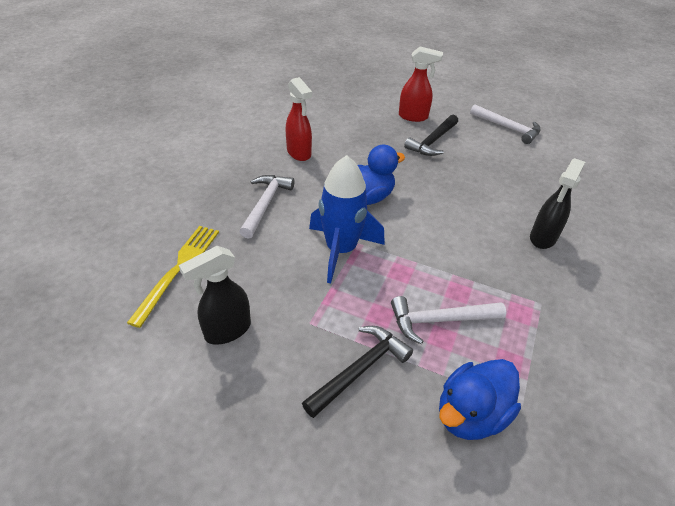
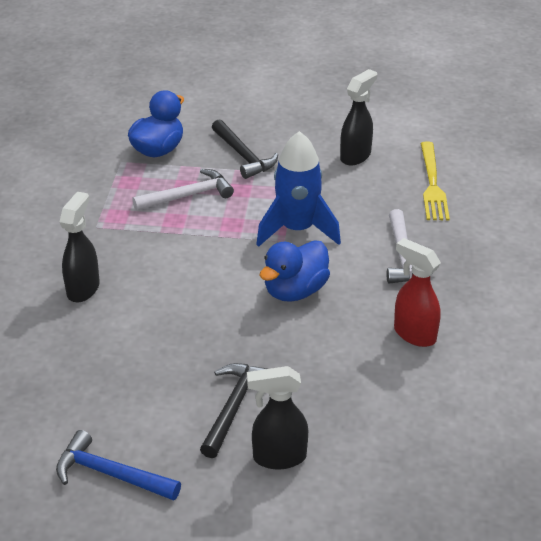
camera: 165 degrees right, 5 degrees down
(360, 369) = (243, 156): black hammer -> black hammer turned 60 degrees counterclockwise
(413, 117) = (278, 457): red spray bottle -> black spray bottle
(508, 128) = (111, 474): white hammer -> blue hammer

